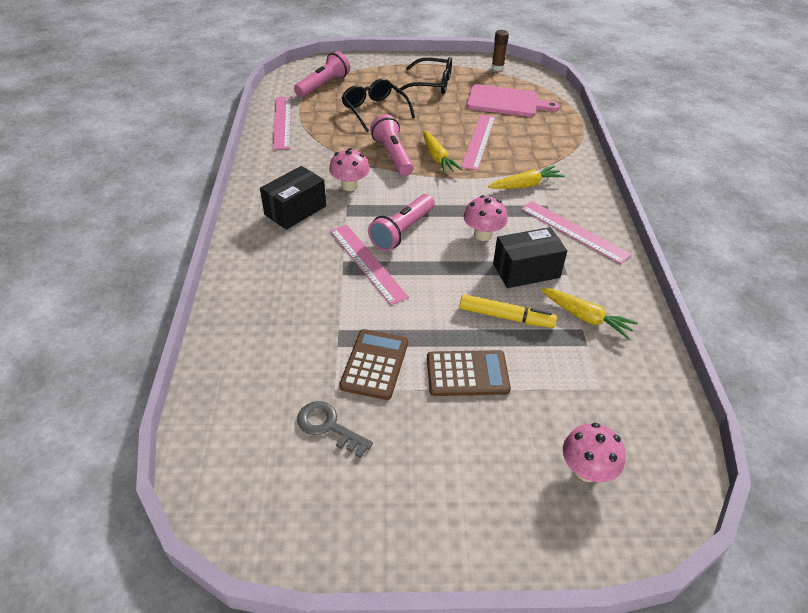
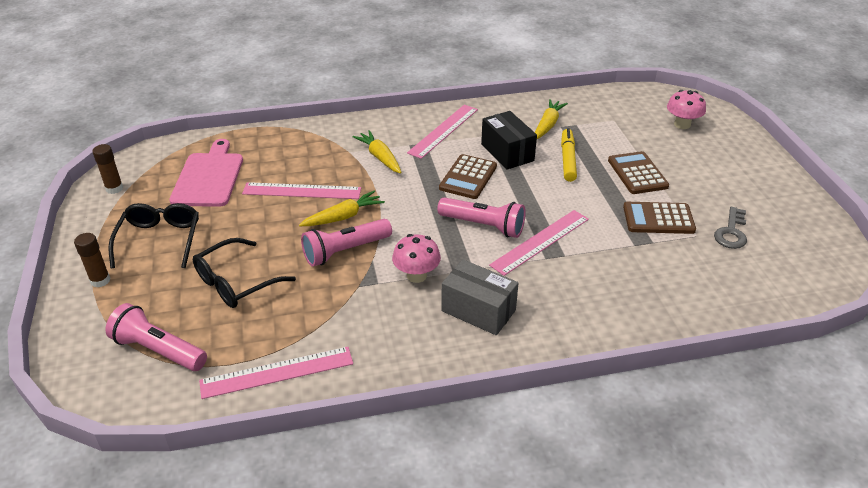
camera: 100 degrees left, 5 degrees down
(295, 210) = (478, 310): black box -> grey box
(396, 66) = (100, 280): none -> brown glue stick
(483, 234) = (468, 177): pink mushroom -> brown calculator

